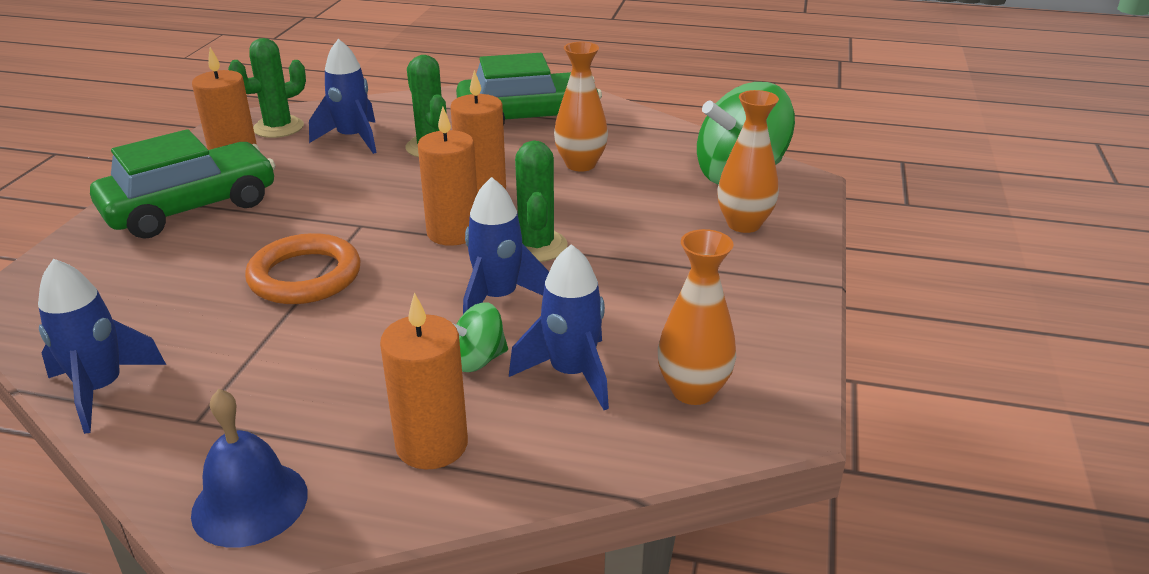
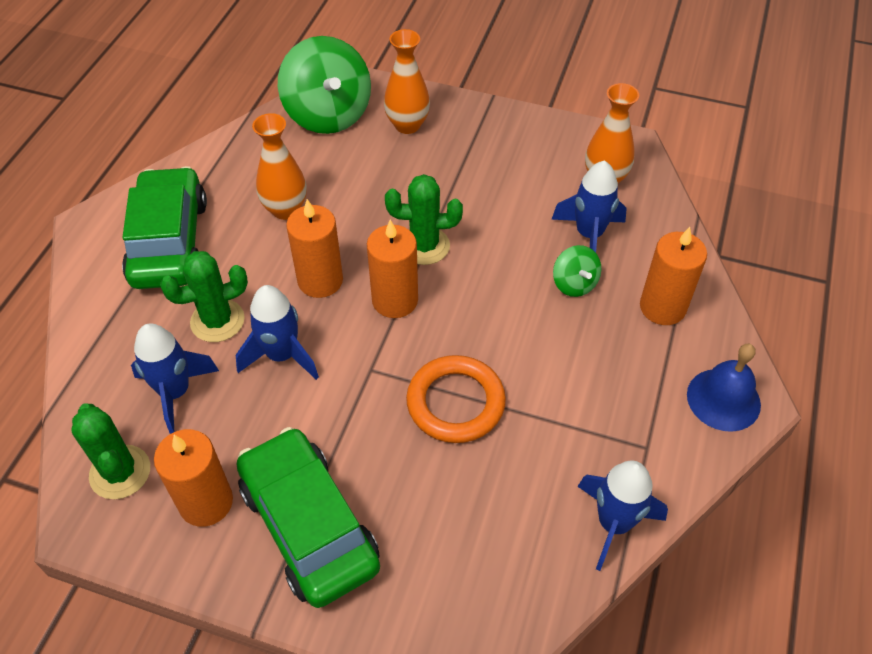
camera: 85 degrees left, 20 degrees up
(498, 298) = (498, 271): blue rocket -> blue rocket (282, 355)

